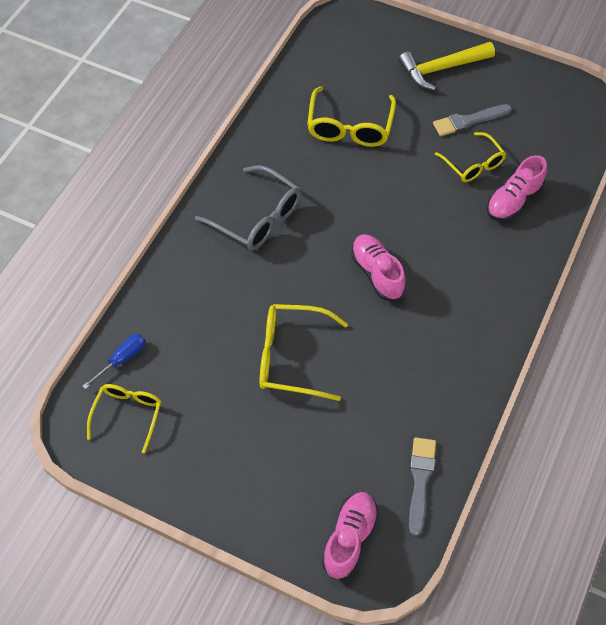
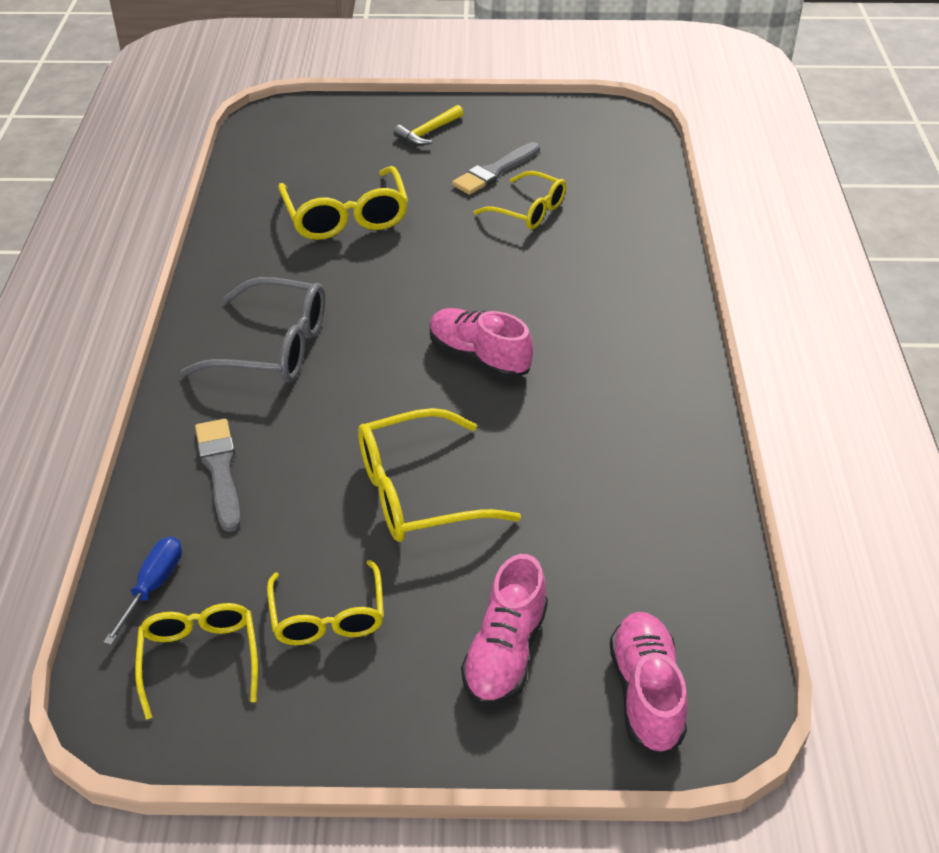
camera: 25 degrees left, 15 degrees down
(204, 417) = (328, 615): none -> yellow glasses
(420, 480) = (695, 577): grey brush -> grey brush (220, 470)
(441, 69) = (428, 132): yellow hammer -> yellow hammer, size x0.60
(513, 200) = (603, 231): pink shoe -> pink shoe (505, 652)

